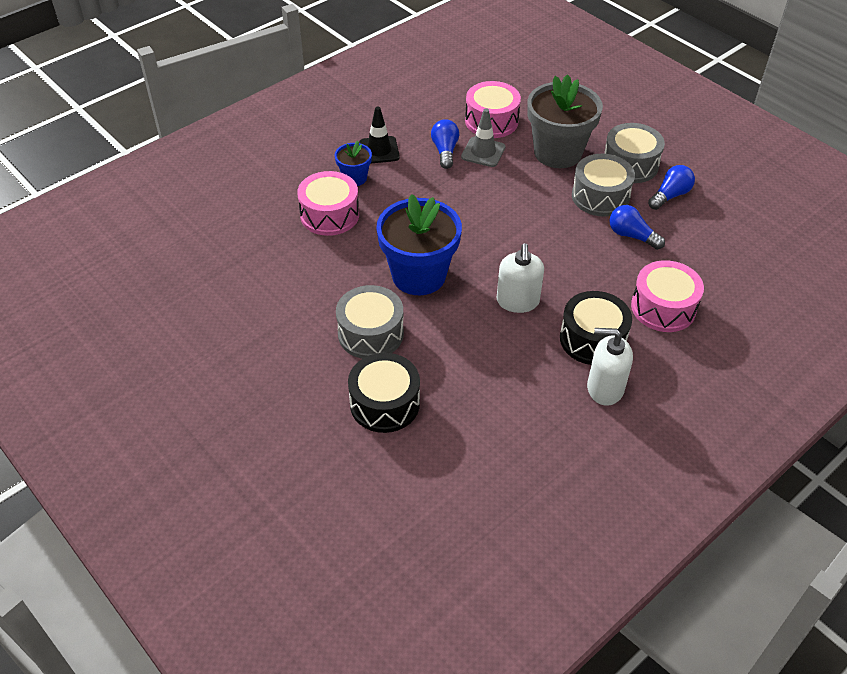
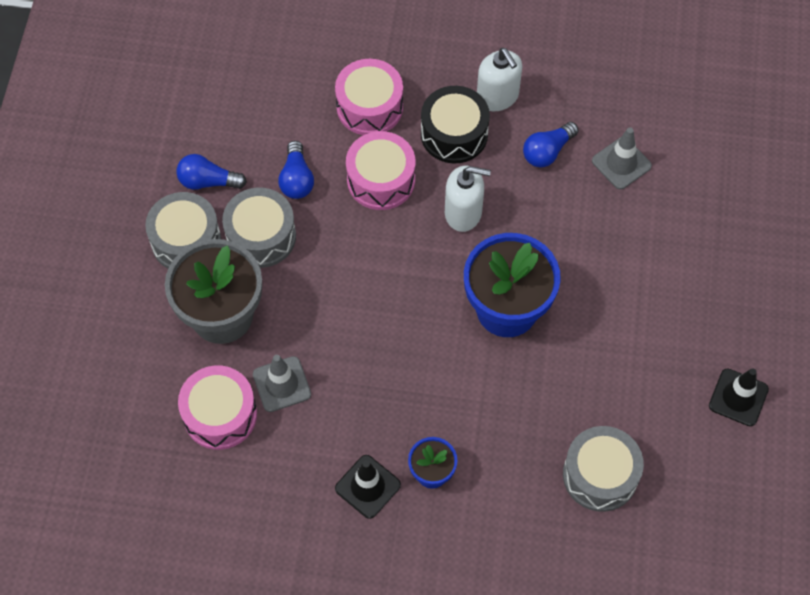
camera: 130 degrees left, 15 degrees up
(216, 347) = (738, 397): none -> black traffic cone
(329, 215) = (504, 449): pink drum -> pink drum (381, 180)
(370, 333) = (606, 294): grey drum -> grey drum (600, 475)
(384, 403) = (660, 228): black drum -> none
(445, 151) = (312, 421): blue light bulb -> blue light bulb (547, 151)
(465, 422) = (621, 163): none -> grey traffic cone
(517, 301) = (463, 212): white soap dispenser -> white soap dispenser turned 45 degrees clockwise

